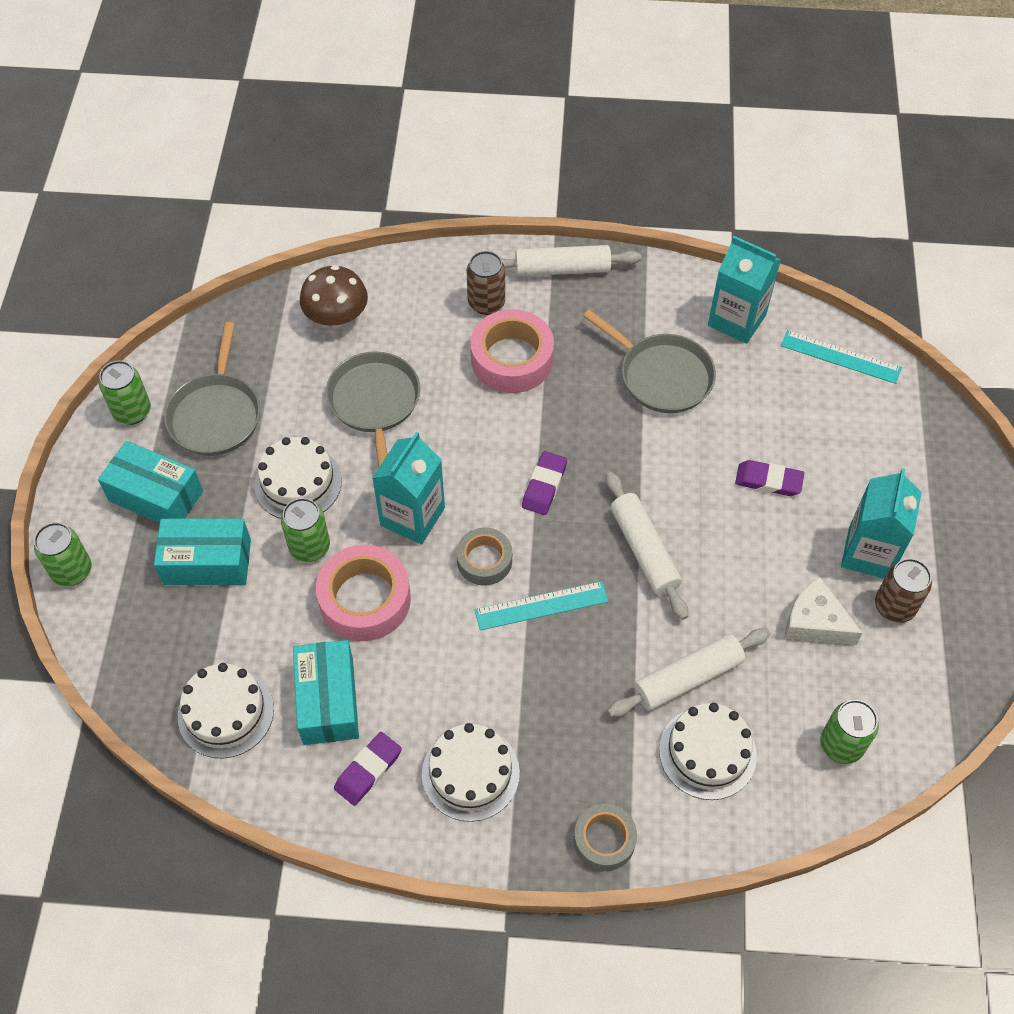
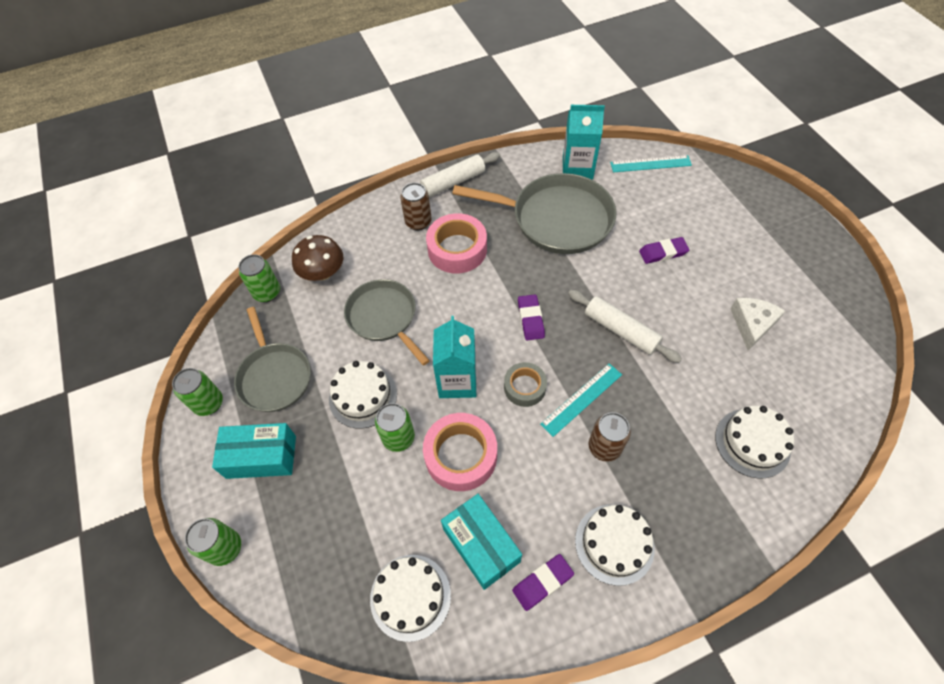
camera: 25 degrees left, 0 degrees up
(207, 562) = (329, 486): turquoise box -> none
(368, 770) = (542, 582): purple eraser -> purple eraser turned 45 degrees clockwise
(604, 840) = (733, 541): grey tape -> none
(662, 376) = (556, 219): grey pan -> grey pan, size x1.53
(688, 678) = (705, 399): white rolling pin -> none
(815, 622) = (752, 324): white cheese -> white cheese turned 105 degrees clockwise
(841, 745) = (824, 394): green can -> green can (267, 293)
(869, 553) = (750, 268): turquoise carton -> none
(894, 606) = (788, 293): brown can -> brown can (604, 447)

